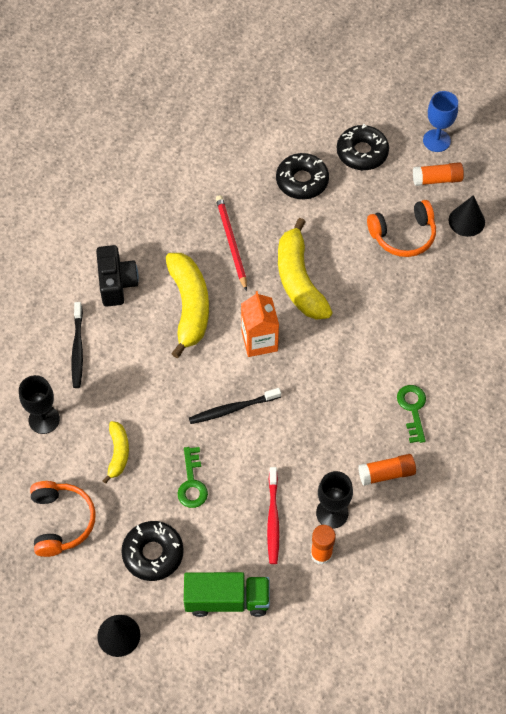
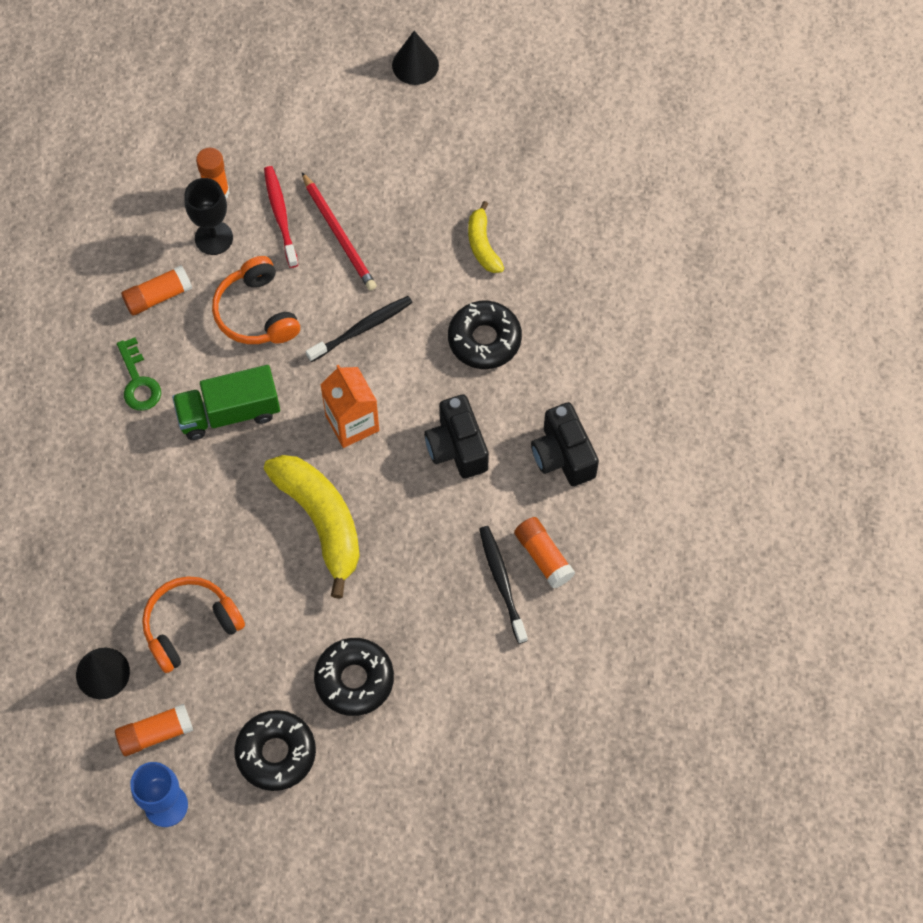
camera: 165 degrees right, 5 degrees up
(44, 419) = (585, 262): black goblet -> none
(61, 521) = (519, 158): orange headphones -> orange headphones (256, 313)
(77, 349) = (579, 356): black toothbrush -> black toothbrush (502, 582)
(153, 553) = (405, 149): black donut -> black donut (484, 340)
(154, 224) = (543, 557): none -> orange glue stick
(189, 306) = (457, 447): yellow banana -> black camera
(192, 483) = (385, 233): green key -> none
(227, 600) = (309, 123): green truck -> green truck (229, 413)
(231, 242) = (429, 554): red pencil -> red pencil (339, 234)

